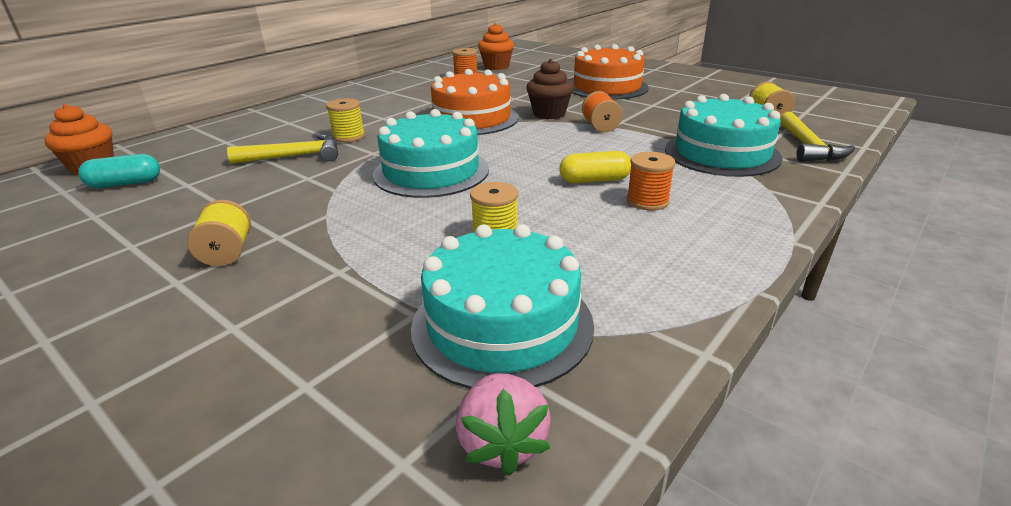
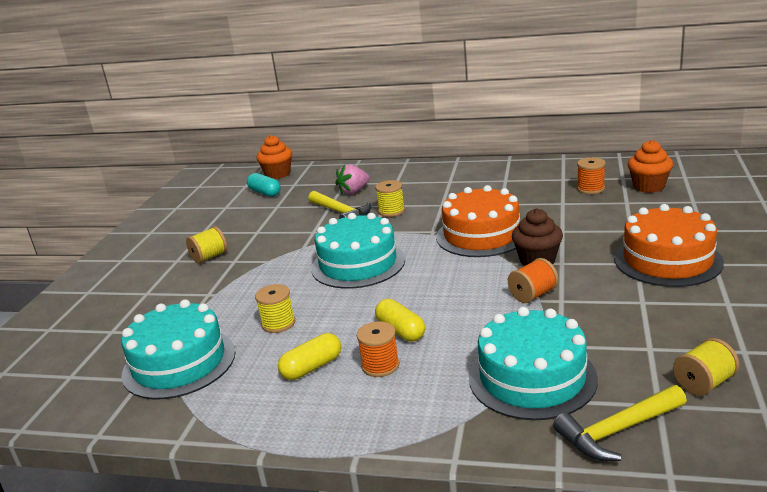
camera: 65 degrees right, 5 degrees down
(502, 443) = (88, 396): pink strawberry -> pink strawberry (353, 191)
(615, 234) = (312, 367): none -> yellow capsule

